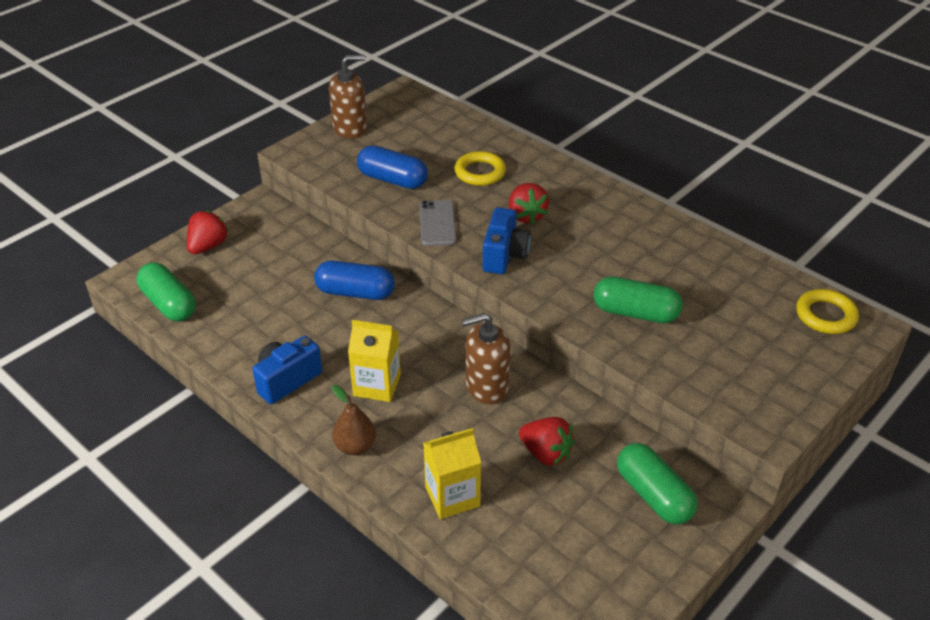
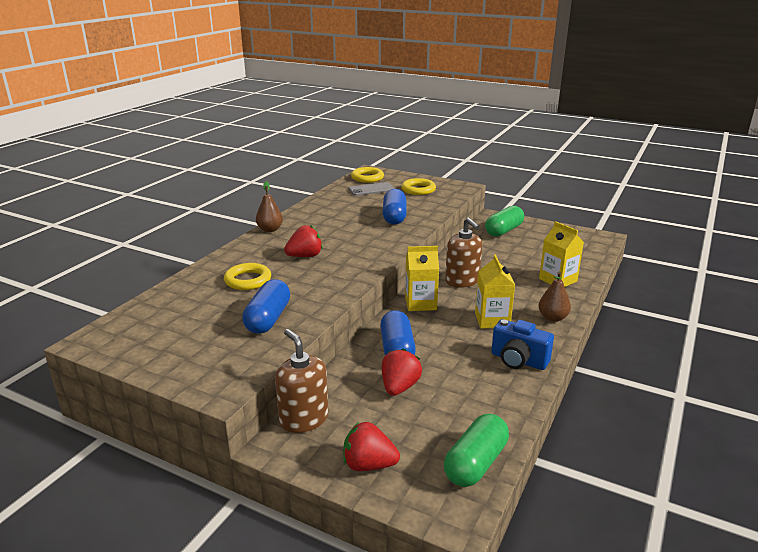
camera: 105 degrees left, 15 degrees down
(350, 128) = (169, 362): brown soap dispenser -> brown soap dispenser (303, 419)
(437, 223) = (328, 288): grey phone -> grey phone (371, 189)
(443, 332) = (420, 303): none -> yellow carton
(504, 255) = (358, 258): blue camera -> none
(546, 453) = (501, 258): red strawberry -> red strawberry (399, 387)
(615, 196) = (270, 229): none -> brown pear
(635, 313) = (394, 217): green capsule -> blue capsule
(756, 366) = (418, 190): none -> yellow ring

